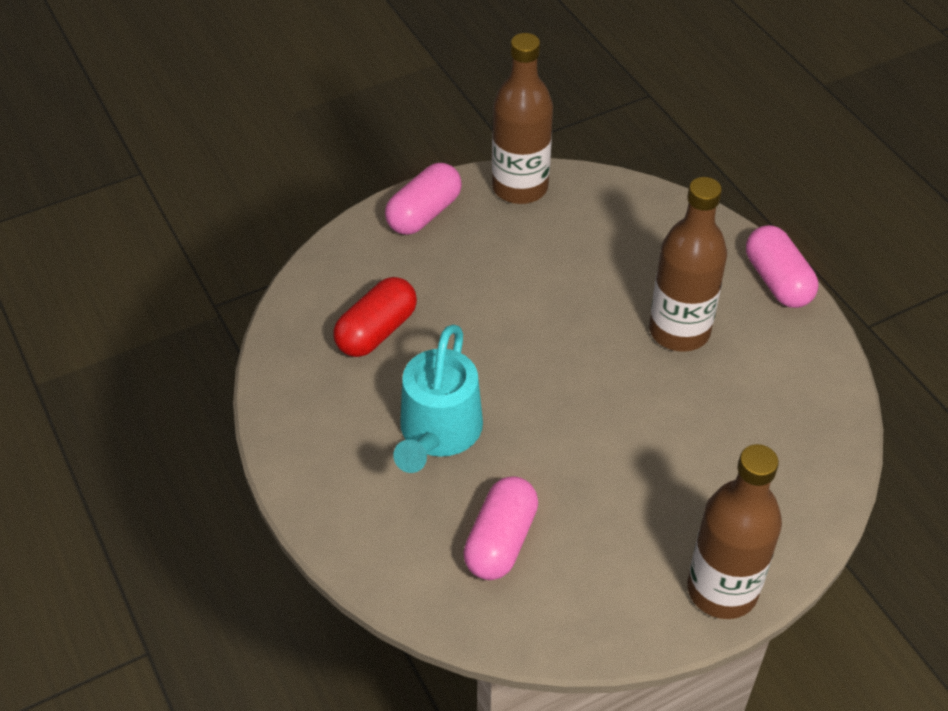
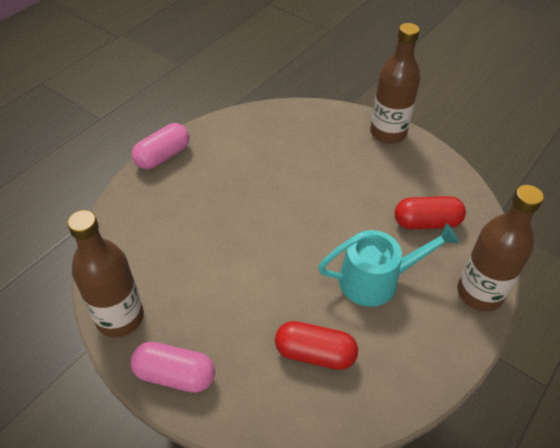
camera: 115 degrees left, 0 degrees up
(500, 541) = (426, 222): pink capsule -> red capsule
(679, 331) = (226, 189): brown bottle -> brown bottle (479, 293)

